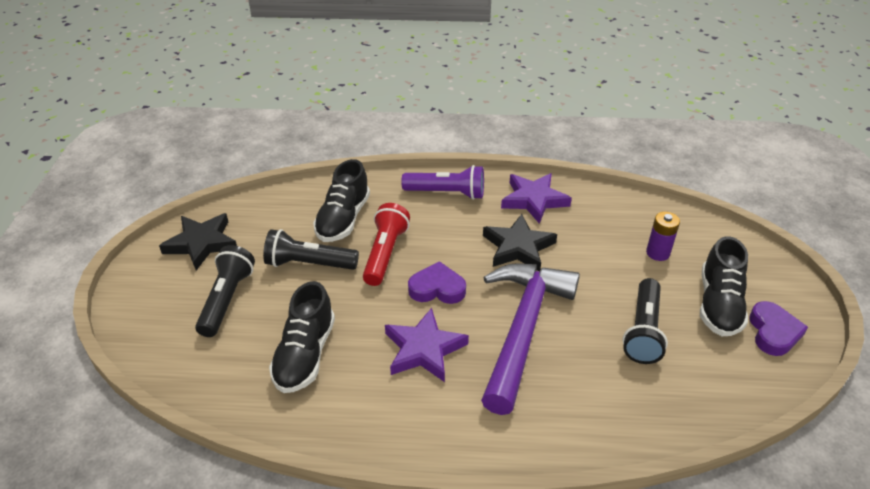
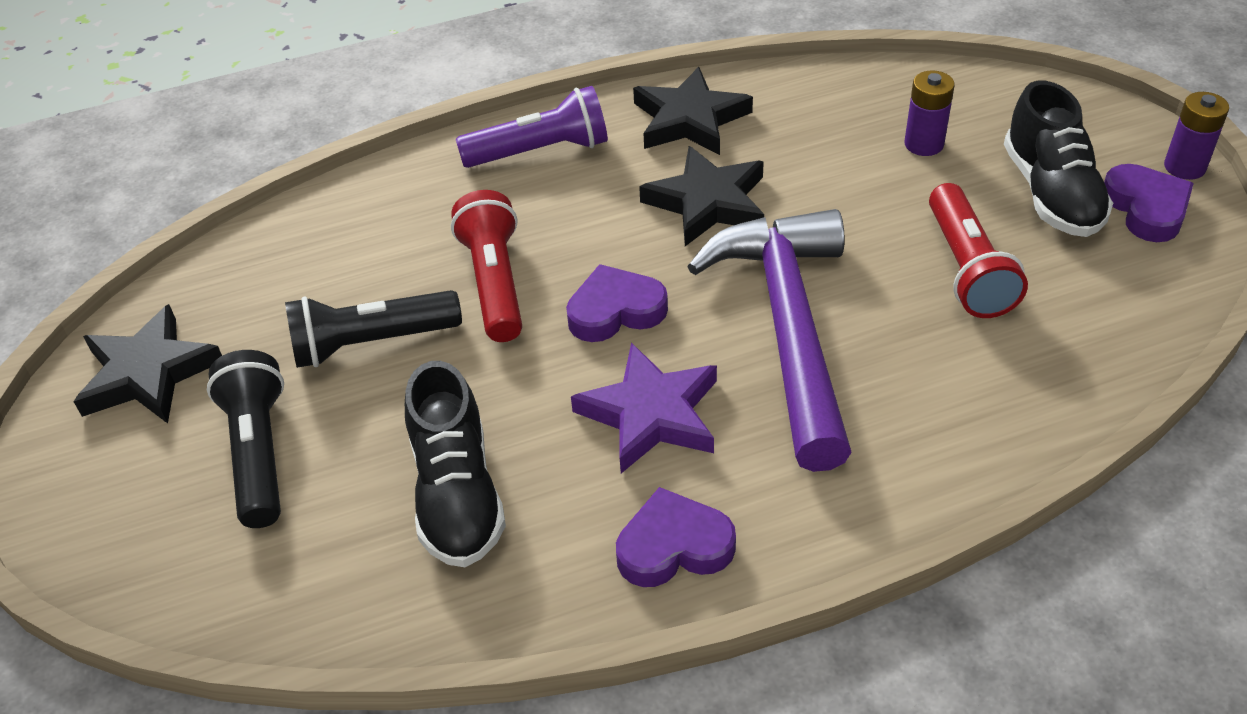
camera: 20 degrees left, 5 degrees up
(343, 219) = (387, 249): black shoe -> none
(395, 424) = (674, 546): none -> purple heart
(534, 200) = (690, 119): purple star -> black star
(643, 331) = (967, 269): black flashlight -> red flashlight
(812, 316) = (1184, 167): none -> purple battery

